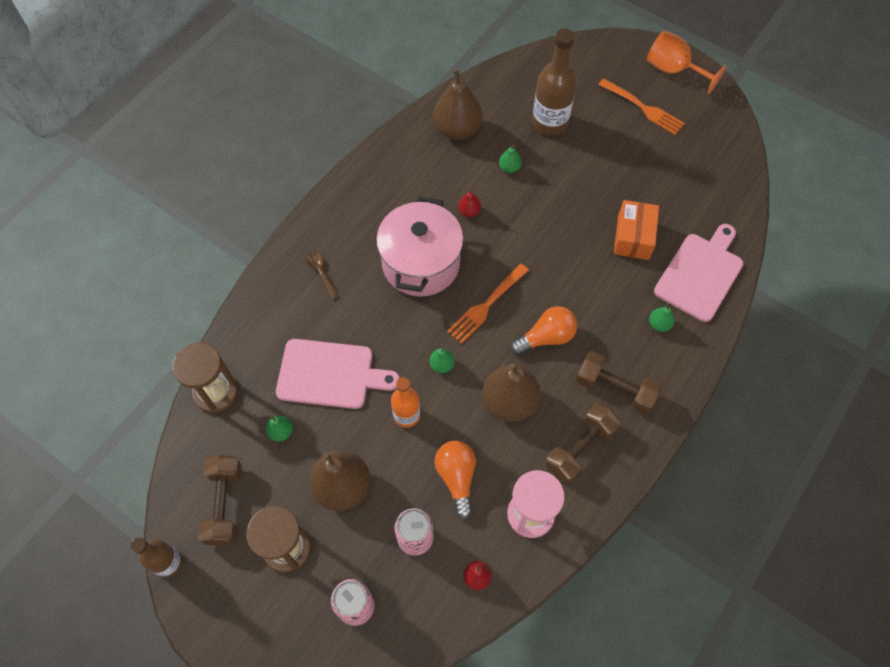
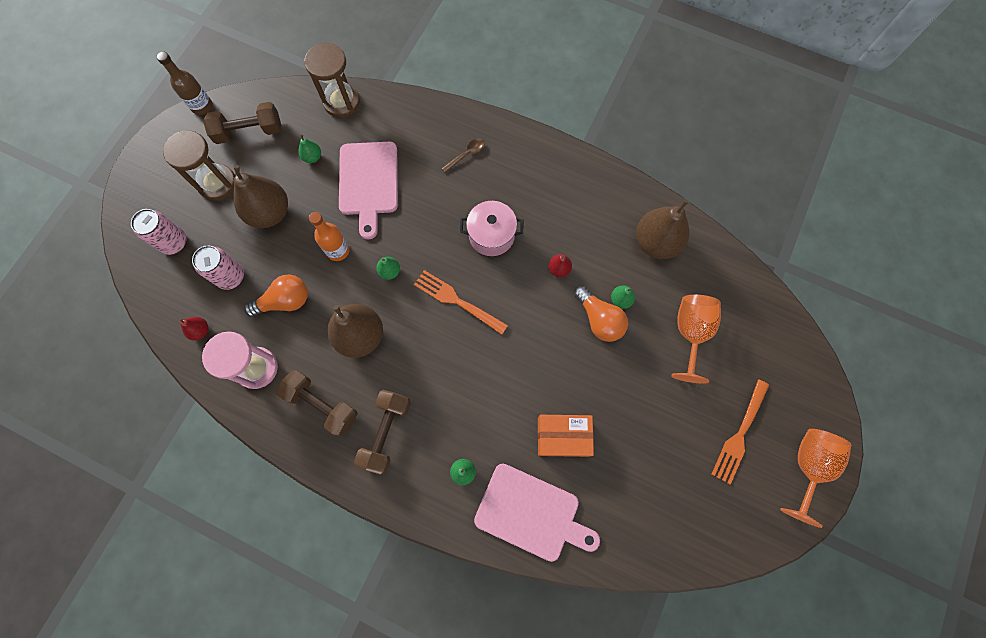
camera: 80 degrees right, 10 degrees up
(421, 263) = (491, 235): pink pot -> pink pot, size x0.62
(546, 337) = (431, 361): orange light bulb -> orange light bulb (599, 319)
(550, 122) = (690, 333): brown bottle -> orange goblet

